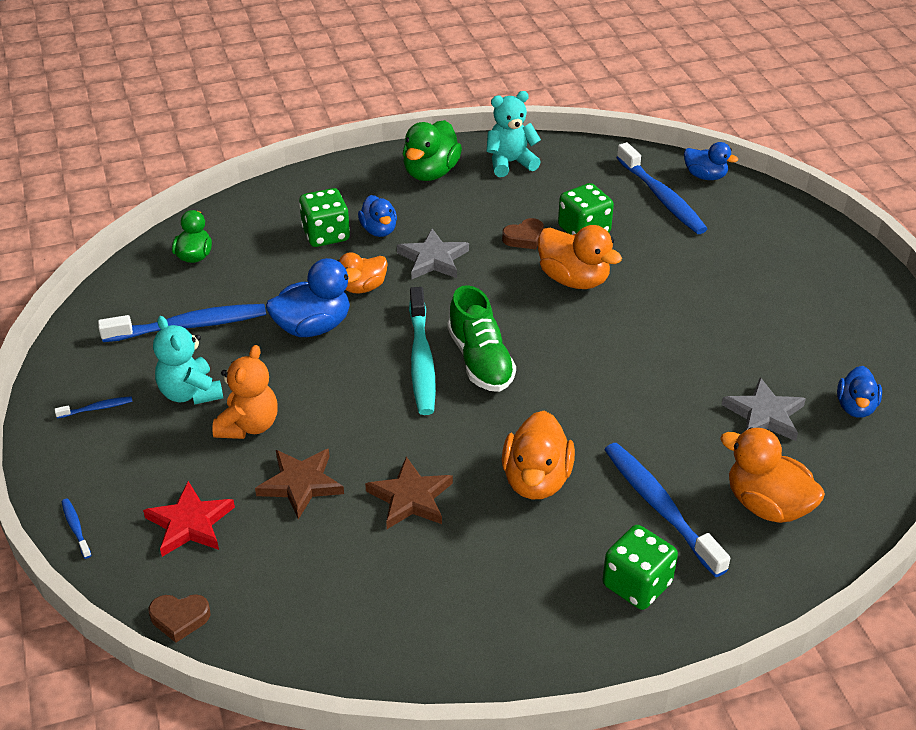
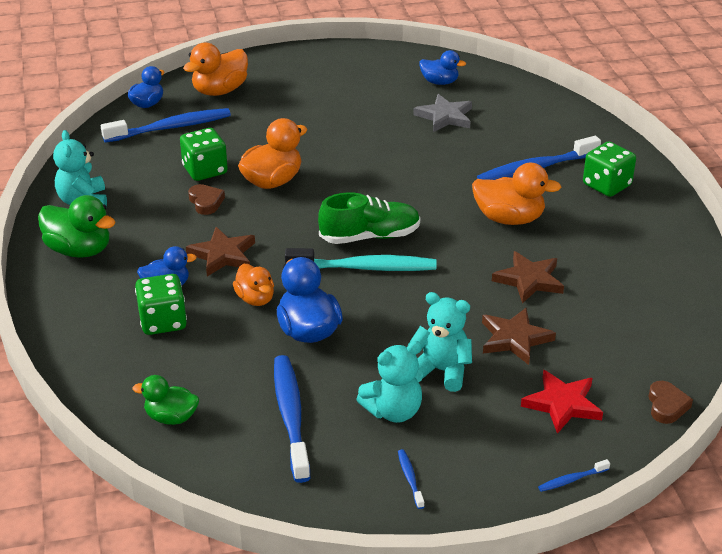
camera: 85 degrees left, 5 degrees down
(249, 425) = (441, 371): orange teddy bear -> turquoise teddy bear
(433, 259) = (223, 255): grey star -> brown star
(767, 505) = (532, 127): orange duck -> orange duck (220, 91)

